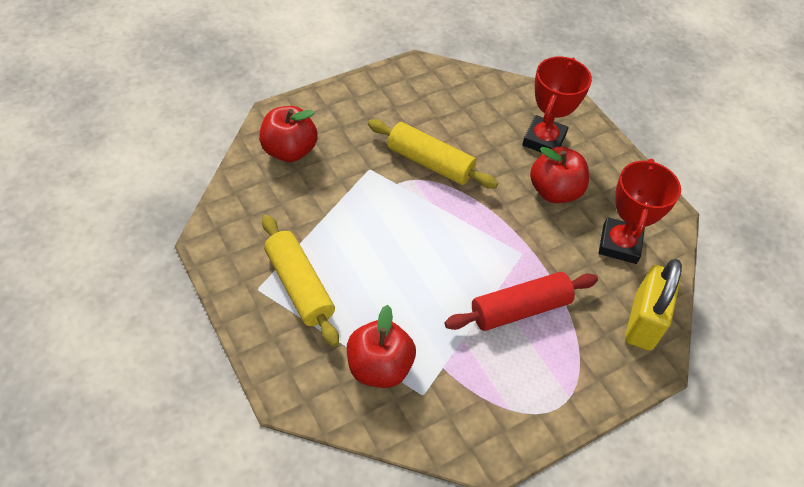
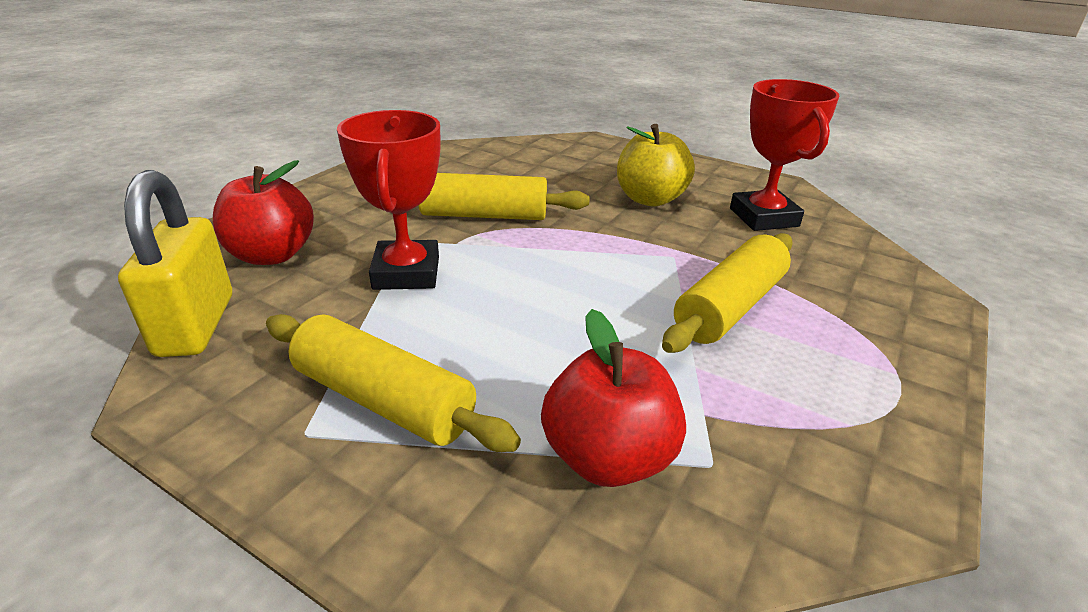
camera: 25 degrees left, 20 degrees down
(519, 309) = (729, 307): red rolling pin -> yellow rolling pin
(544, 140) = (597, 168): red trophy -> red trophy (406, 273)
(554, 191) = (650, 199): red apple -> yellow apple
(643, 322) = (870, 269): yellow padlock -> yellow padlock (195, 325)

